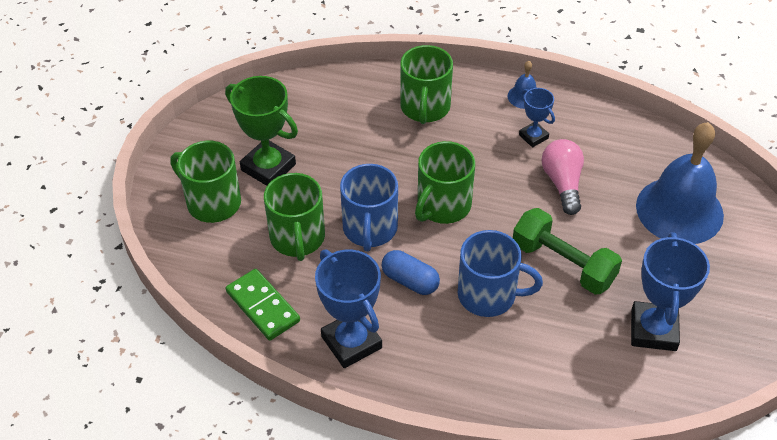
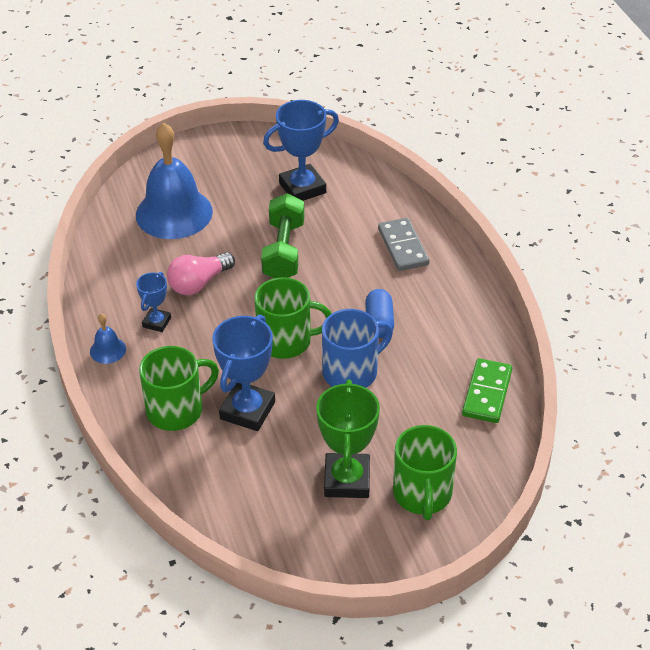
camera: 125 degrees left, 5 degrees down
(297, 238) = (404, 411): green mug -> none
(351, 342) = (464, 326): blue trophy -> blue trophy (247, 410)
(489, 295) = (350, 275): blue mug -> none
(497, 362) = (403, 247): none -> grey domino

